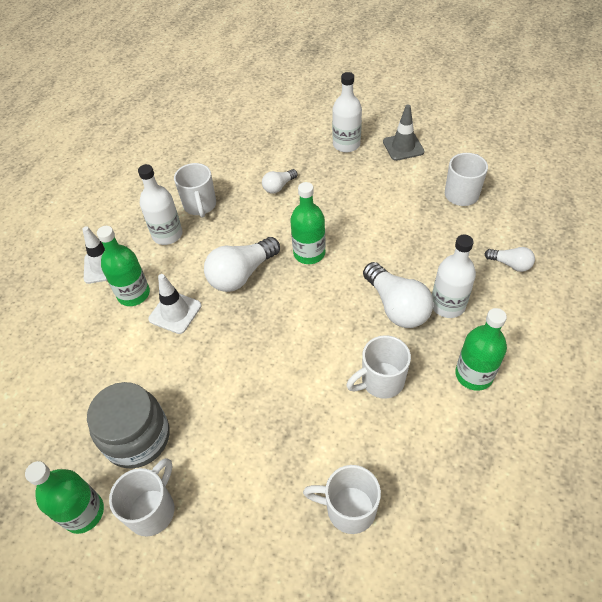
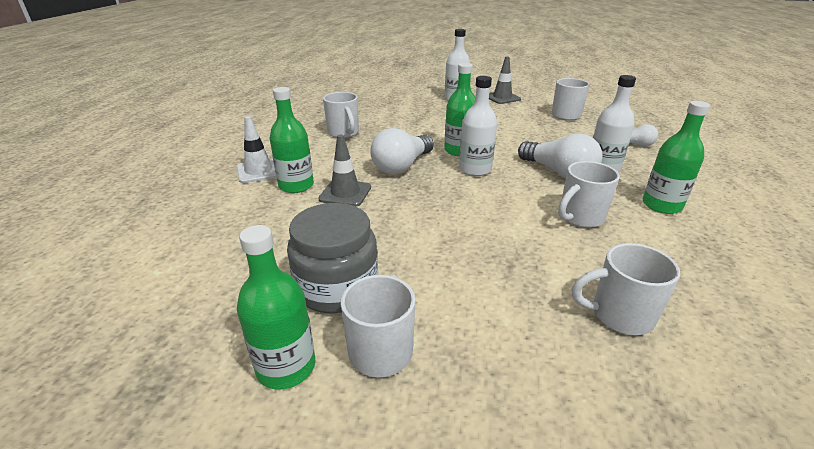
camera: 15 degrees left, 20 degrees down
(167, 235) = (318, 150): white bottle -> white bottle (475, 169)
(175, 312) = (345, 193): white traffic cone -> grey traffic cone
(278, 187) = (411, 120): white light bulb -> none

